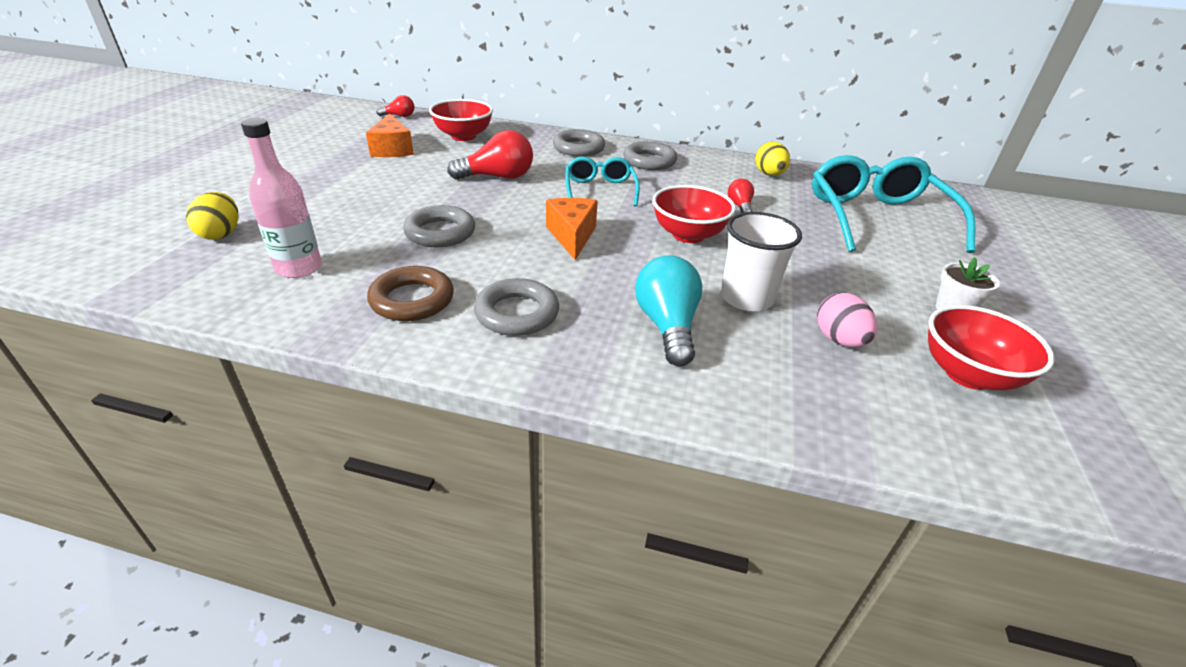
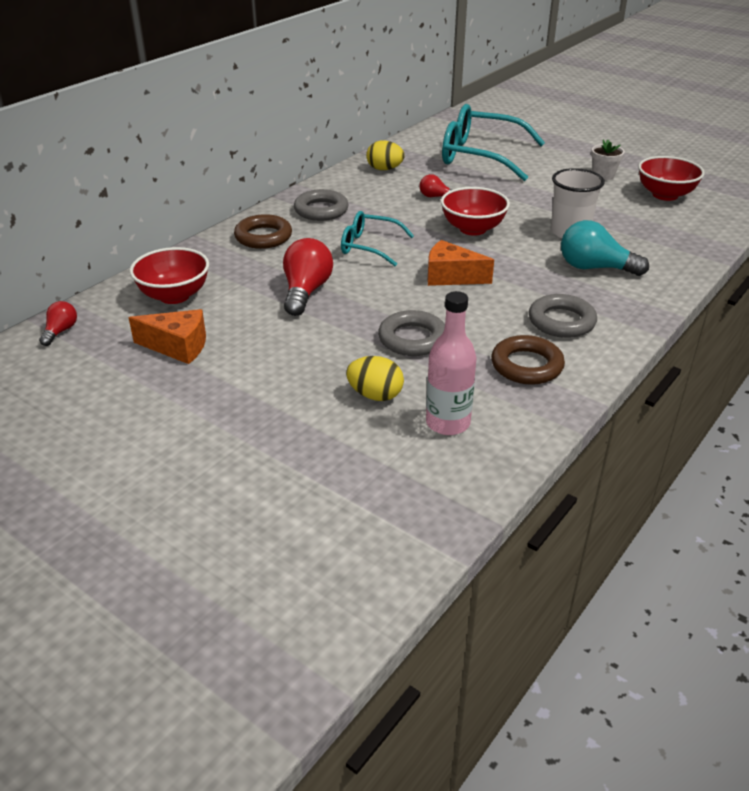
camera: 65 degrees left, 0 degrees up
(221, 234) = (348, 475): yellow egg -> yellow egg (375, 395)
(578, 148) = (263, 237): grey ring -> brown ring
(839, 340) = (625, 218): pink egg -> none

